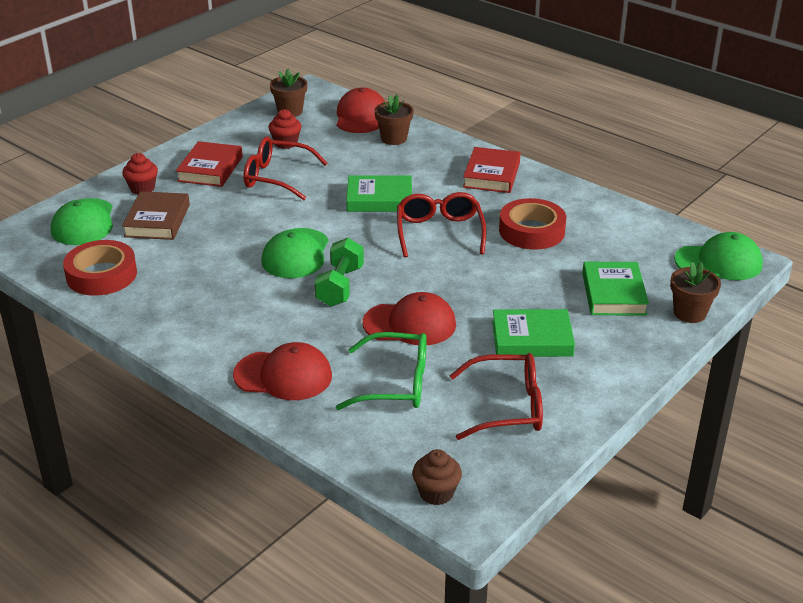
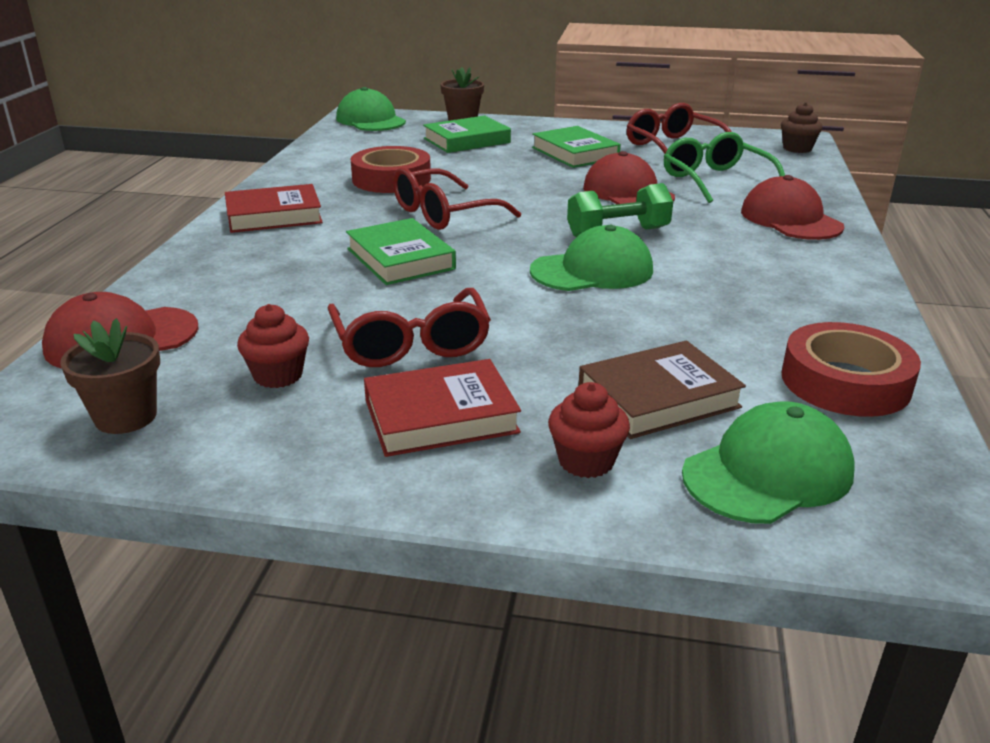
camera: 120 degrees left, 5 degrees down
(394, 138) = (200, 292): brown flower pot -> none

